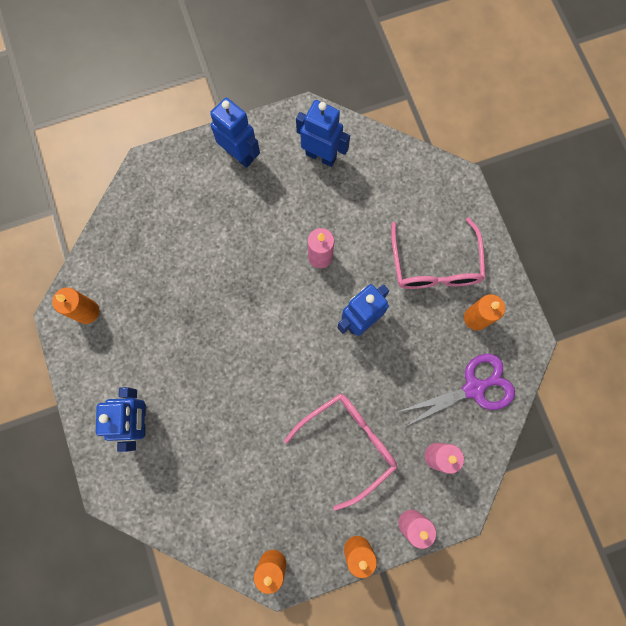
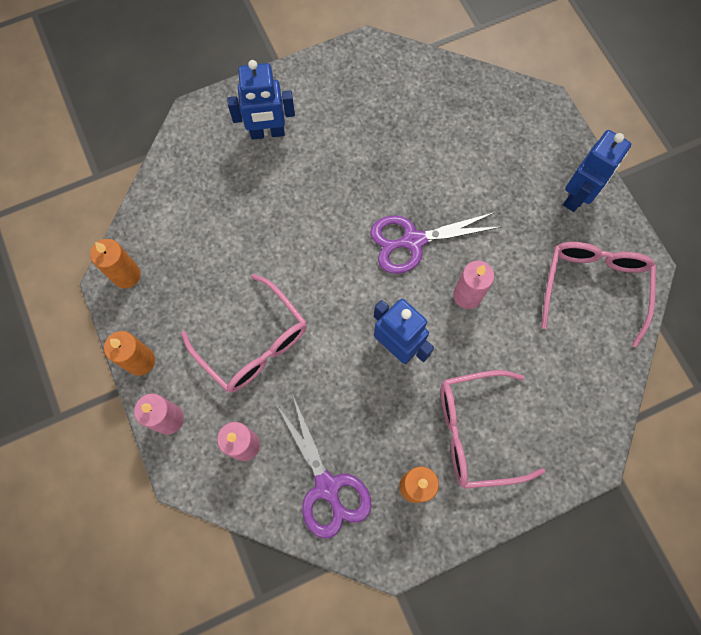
camera: 85 degrees right, 5 degrees down
(87, 311) = (375, 71): orange candle -> none
(266, 295) = (413, 241): none -> purple scissors
(321, 156) = (594, 286): blue robot -> pink glasses

